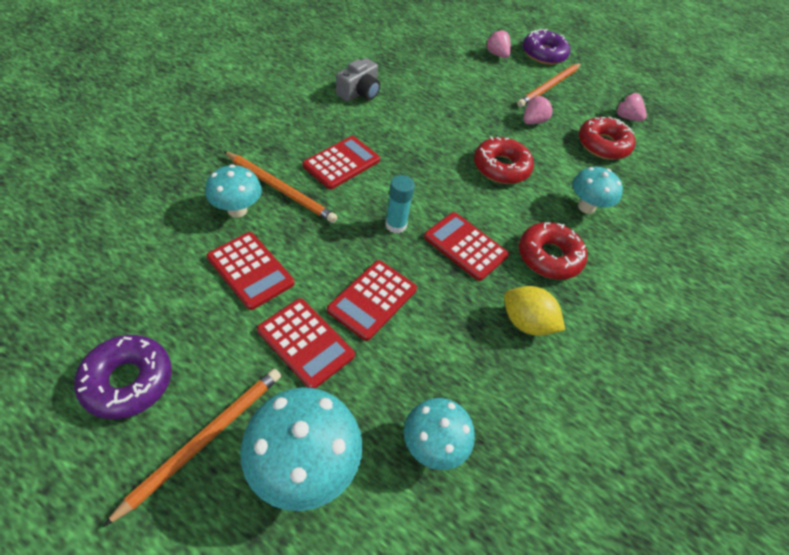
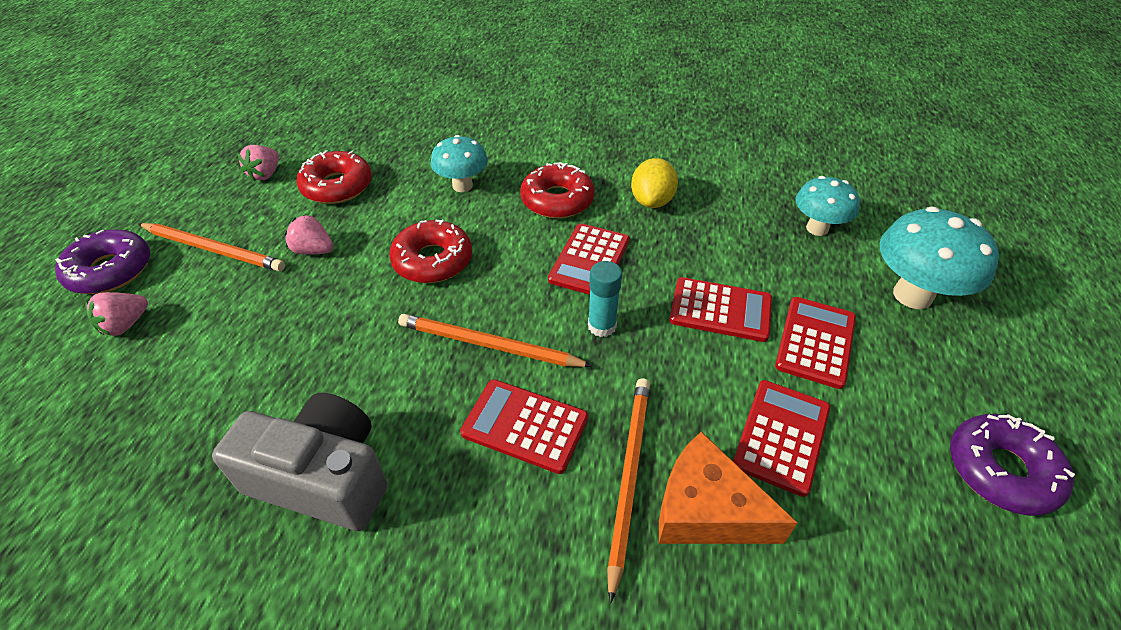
camera: 105 degrees left, 5 degrees down
(204, 440) = (970, 371): orange pencil -> orange pencil (489, 345)
(237, 210) = (706, 509): turquoise mushroom -> orange cheese
(359, 92) = (323, 478): grey camera -> grey camera, size x1.61

